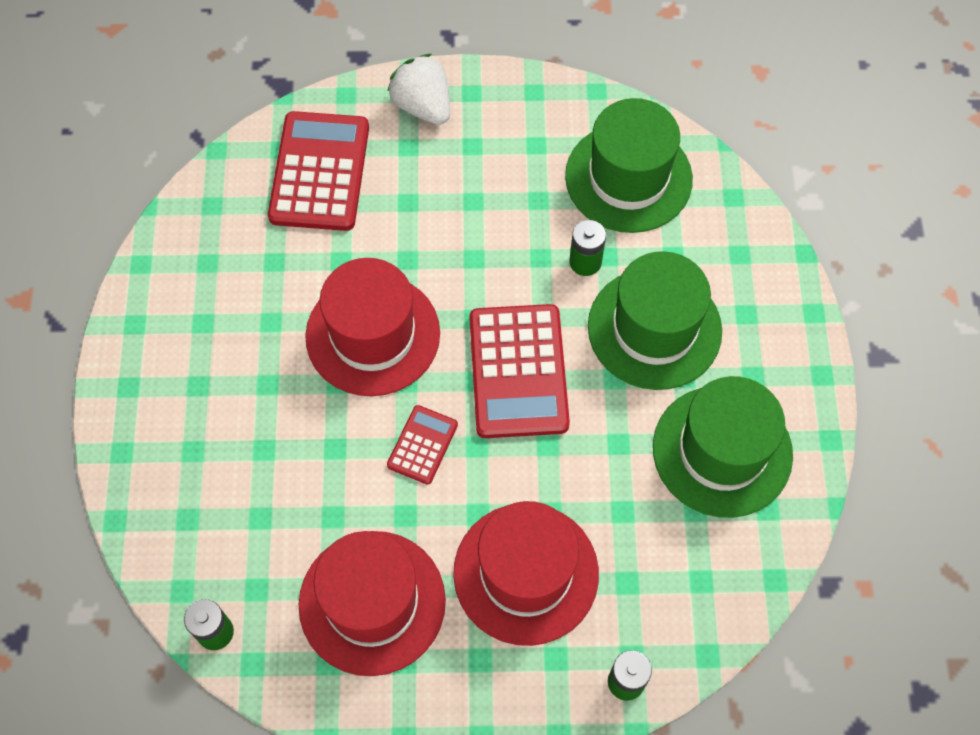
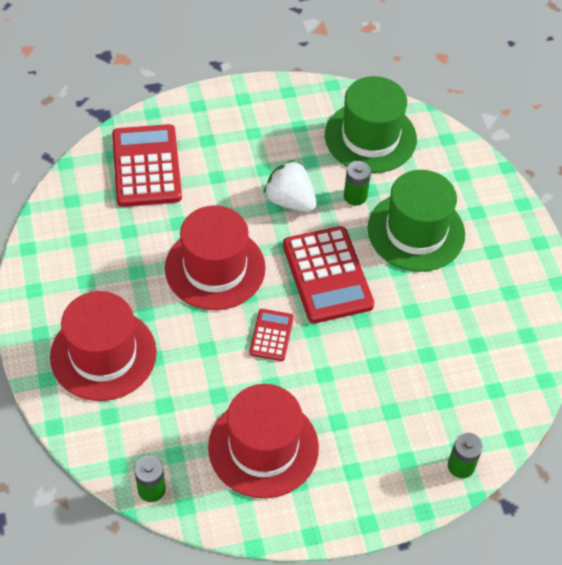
camera: 15 degrees left, 10 degrees down
(423, 106) = (210, 112): white strawberry -> white strawberry (290, 201)
(526, 573) = (369, 407): red hat -> red hat (103, 354)
(722, 451) = (485, 303): green hat -> none

